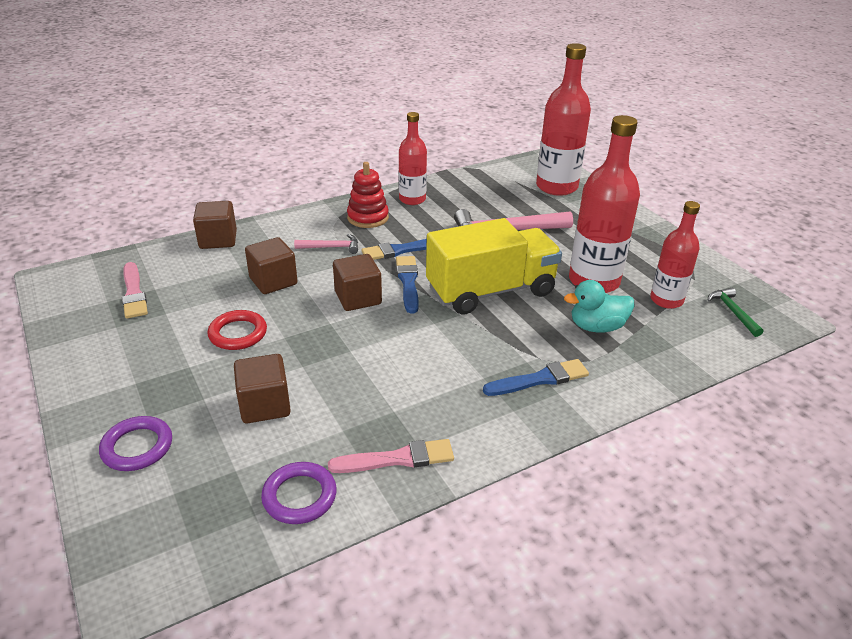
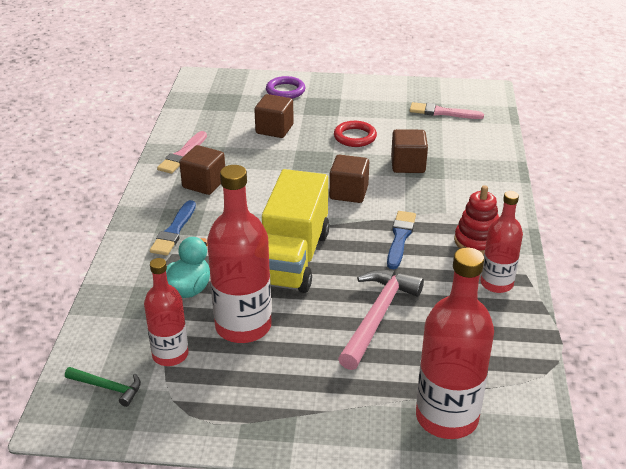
camera: 125 degrees right, 0 degrees up
(218, 240) = (495, 157): brown cube -> brown cube (204, 184)
(299, 496) = (196, 122): purple ring -> none
(331, 247) = (437, 204): pink hammer -> none
(408, 282) = (347, 222): blue brush -> none

